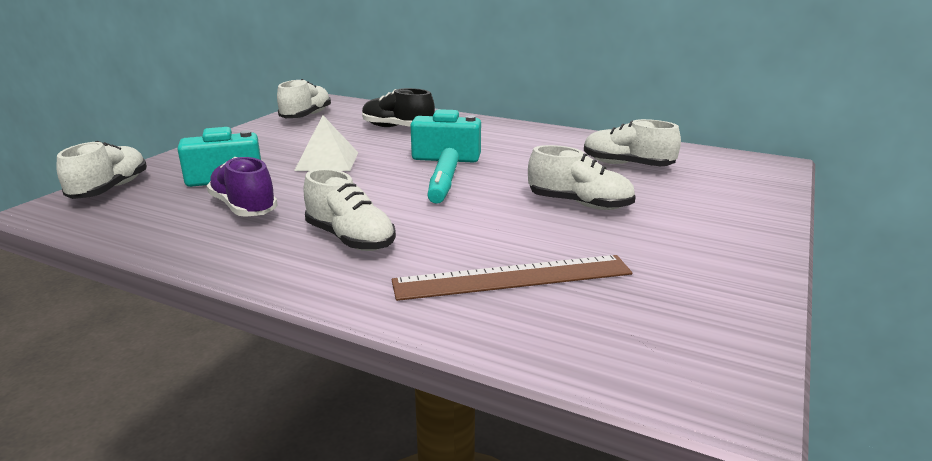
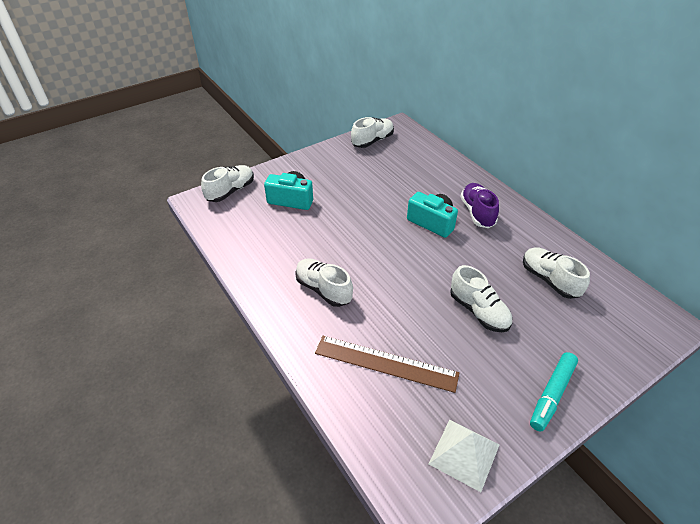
camera: 30 degrees right, 20 degrees up
(244, 207) = (286, 236): purple shoe -> purple shoe (477, 213)
(327, 161) = (355, 202): white pyramid -> white pyramid (464, 454)
(350, 239) = (323, 289): white shoe -> white shoe turned 150 degrees clockwise
(397, 128) = (422, 175): black shoe -> none
(443, 184) = (408, 254): turquoise marker -> turquoise marker (551, 394)

